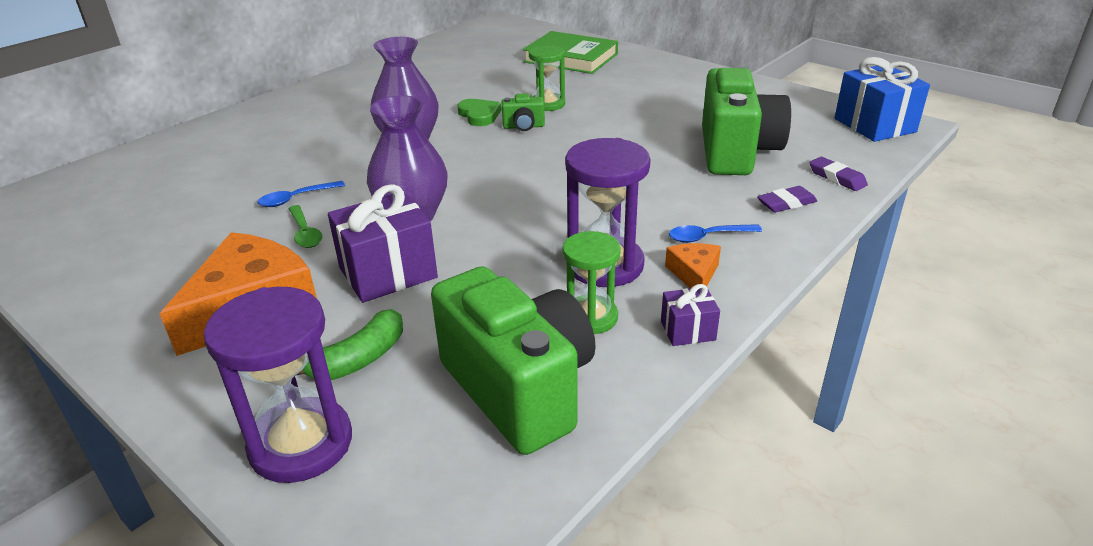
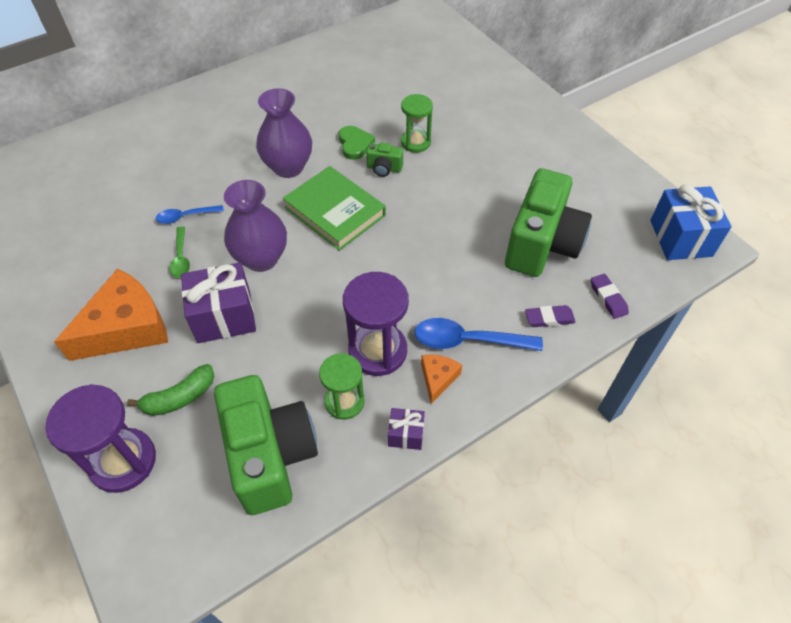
camera: 15 degrees right, 20 degrees up
(571, 58) = (462, 79): green book -> green book (335, 211)
(707, 237) = (468, 341): blue spoon -> blue spoon, size x1.68

